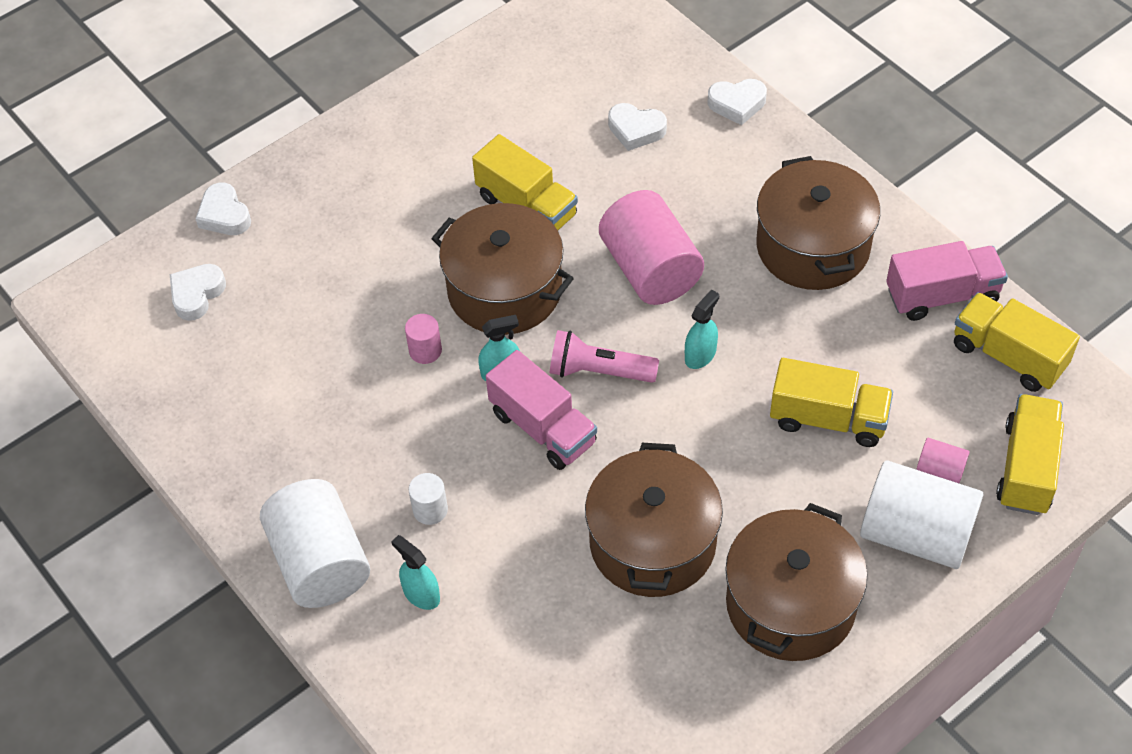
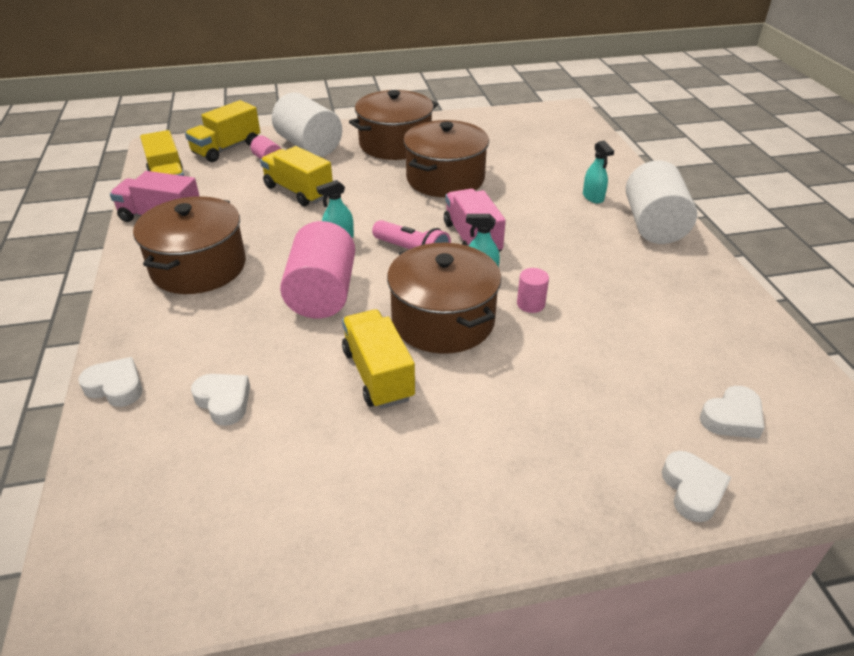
camera: 155 degrees left, 15 degrees down
(430, 510) = (570, 226): white cylinder -> none

